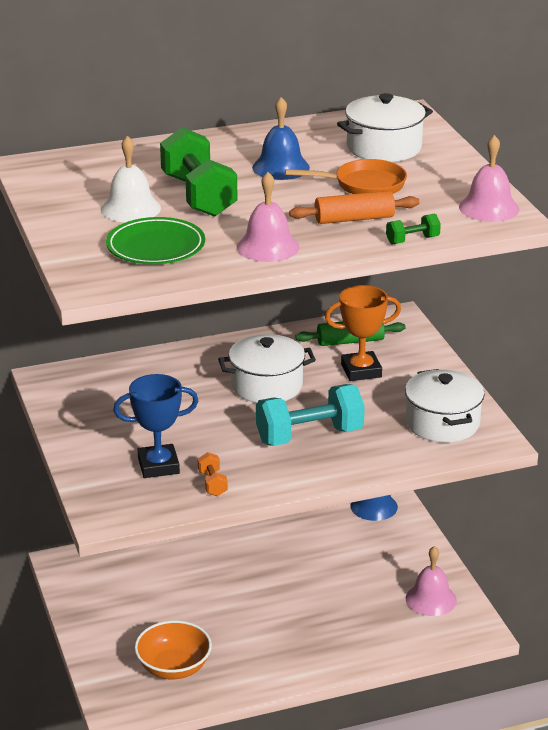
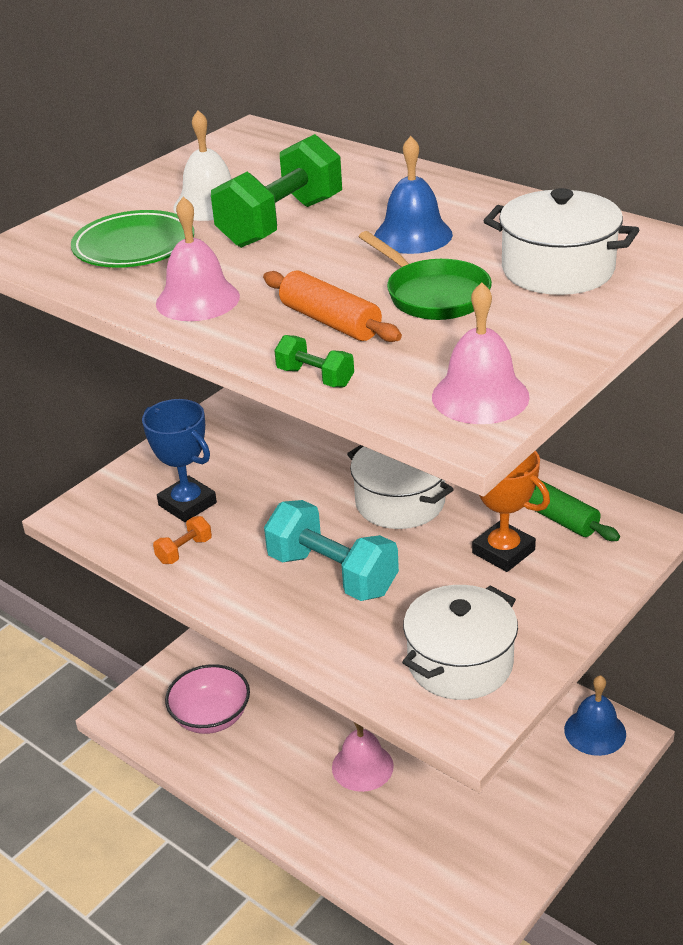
camera: 60 degrees right, 5 degrees up
(174, 668) = (211, 717): orange bowl -> pink bowl
(364, 185) = (433, 295): orange pan -> green pan
(431, 599) = (482, 863): pink bell -> pink bell (362, 766)

